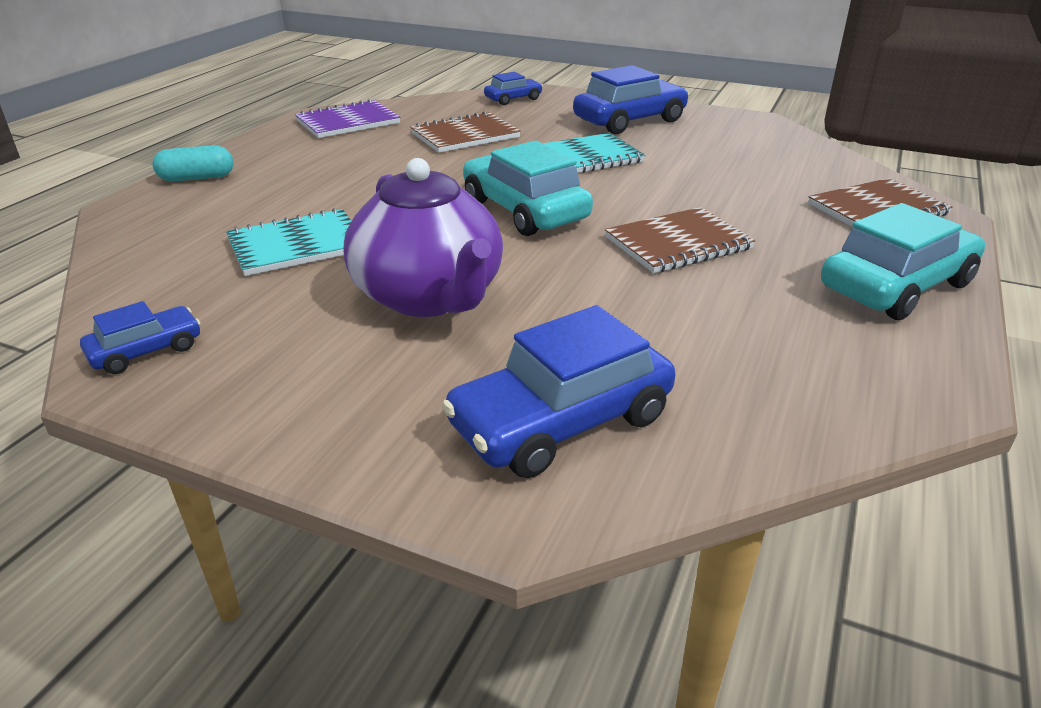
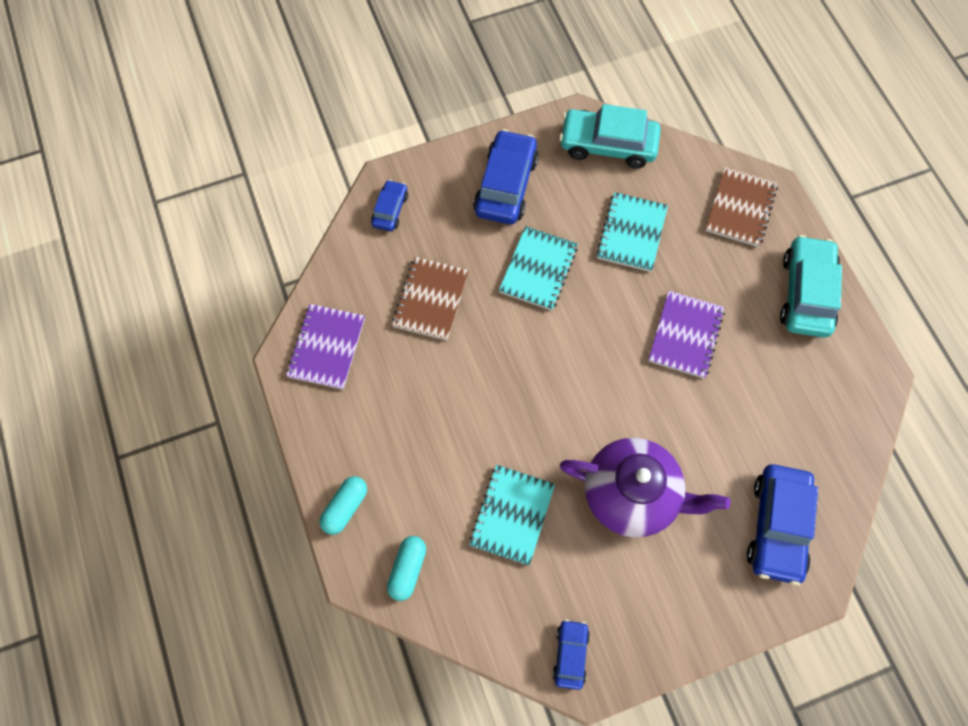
camera: 45 degrees left, 35 degrees up
(160, 224) = (407, 569): none -> turquoise capsule
(524, 210) = (579, 368): turquoise car -> turquoise car (608, 145)
(678, 243) = (685, 335): brown notebook -> purple notebook
(715, 176) = (631, 233): none -> turquoise notebook

